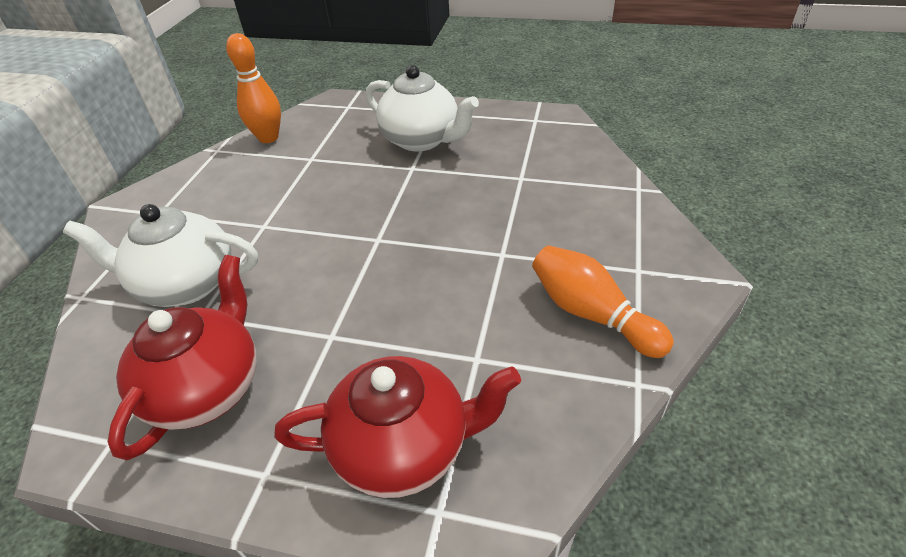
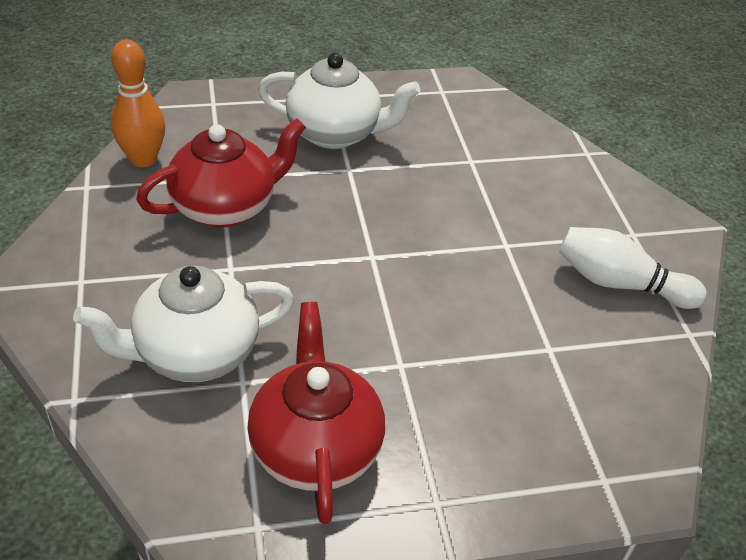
camera: 30 degrees left, 0 degrees up
(404, 447) = (541, 441): red teapot -> red teapot (225, 207)
(591, 314) = (619, 284): orange bowling pin -> white bowling pin

